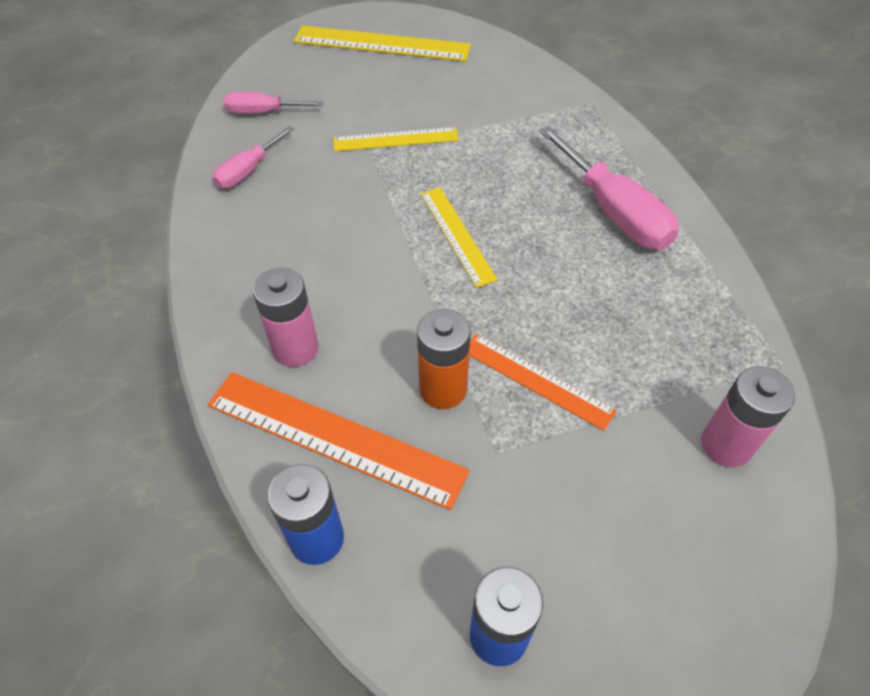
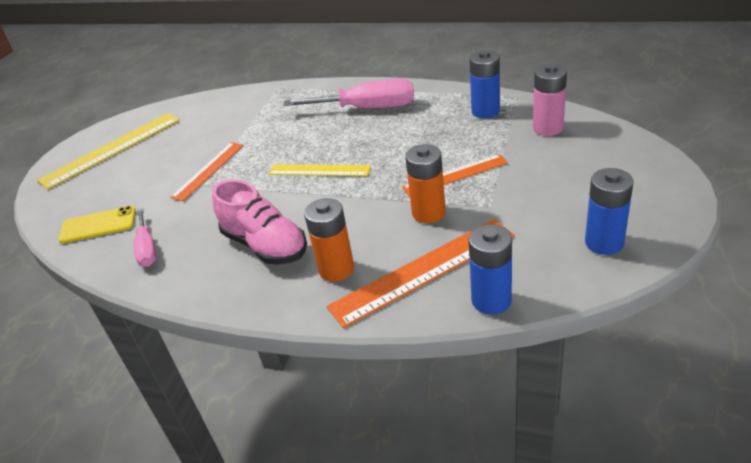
camera: 50 degrees left, 15 degrees down
(263, 112) = (98, 225): pink screwdriver -> yellow phone
(295, 348) = (336, 269): pink battery -> orange battery
(301, 262) = (265, 245): none -> pink shoe
(395, 139) = (208, 170): yellow ruler -> orange ruler
(708, 346) = (485, 111): none -> blue battery

